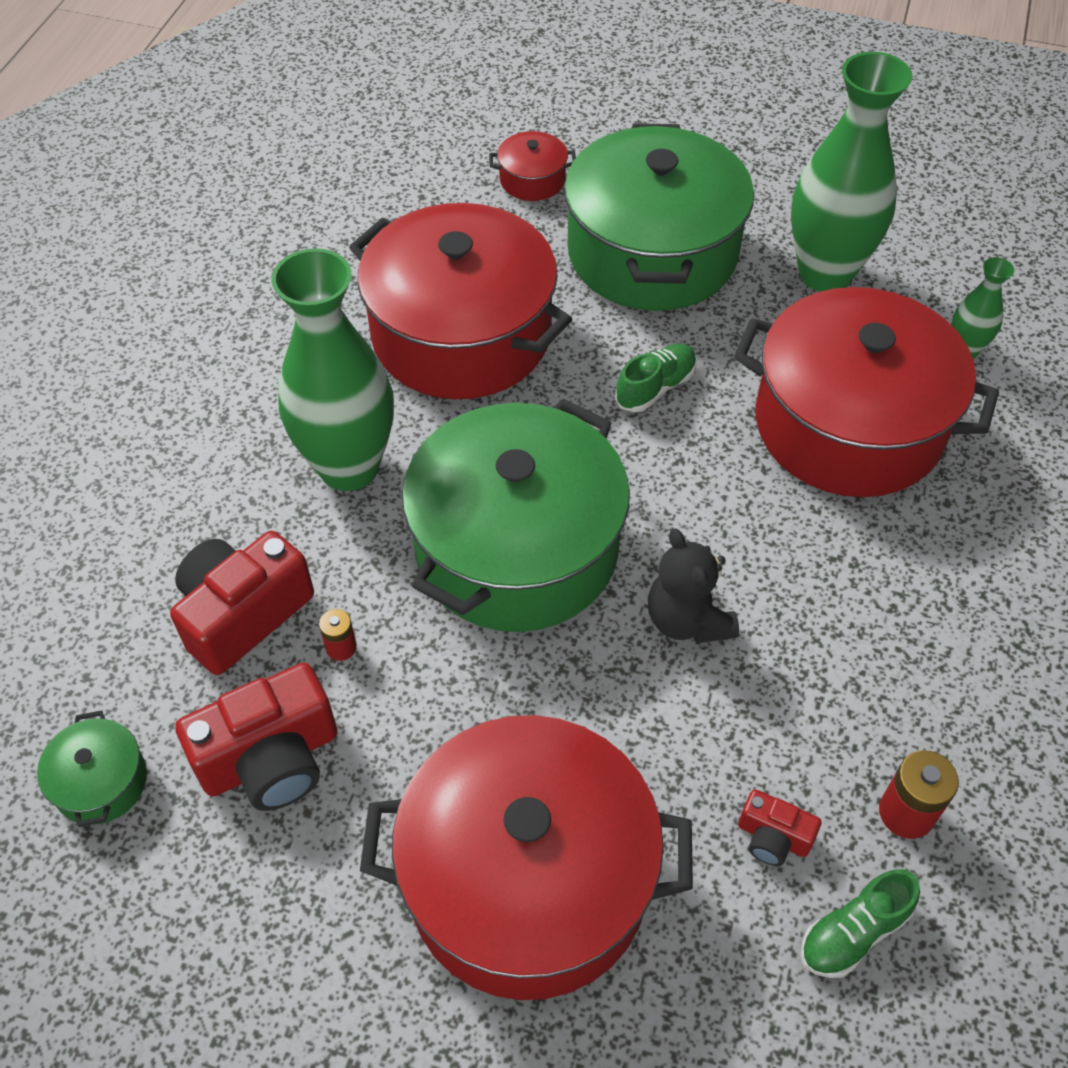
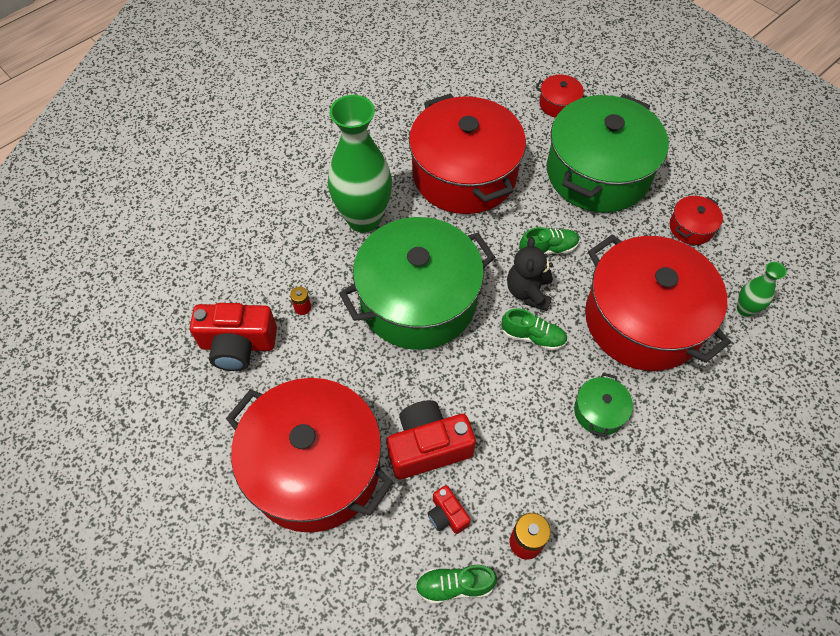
camera: 30 degrees right, 5 degrees up
(101, 782) = (161, 316): green pot -> green pot (599, 412)
(243, 614) = (269, 269): red camera -> red camera (428, 447)
(687, 620) = (479, 381): black teddy bear -> black teddy bear (528, 292)
(718, 520) = (533, 337): none -> green shoe
(825, 273) = (691, 227): green vase -> red pot

